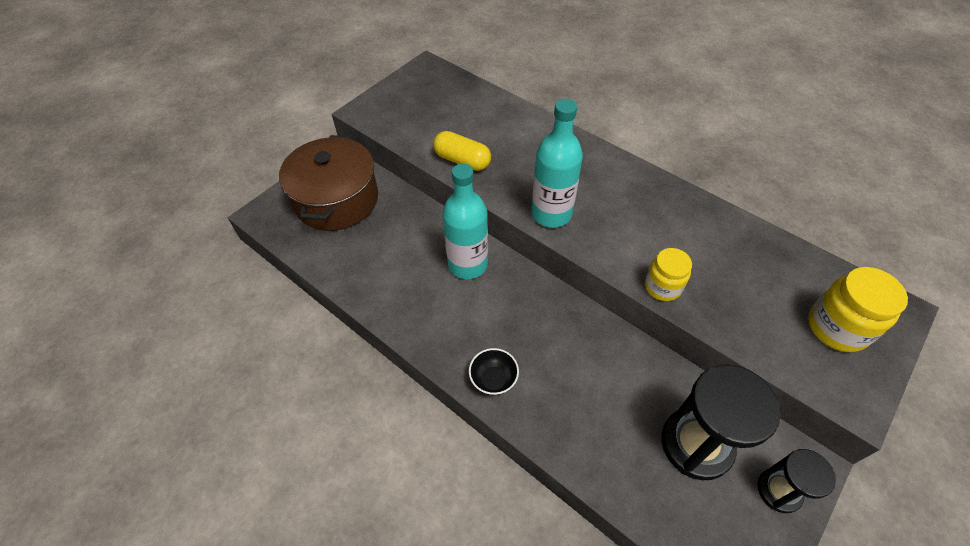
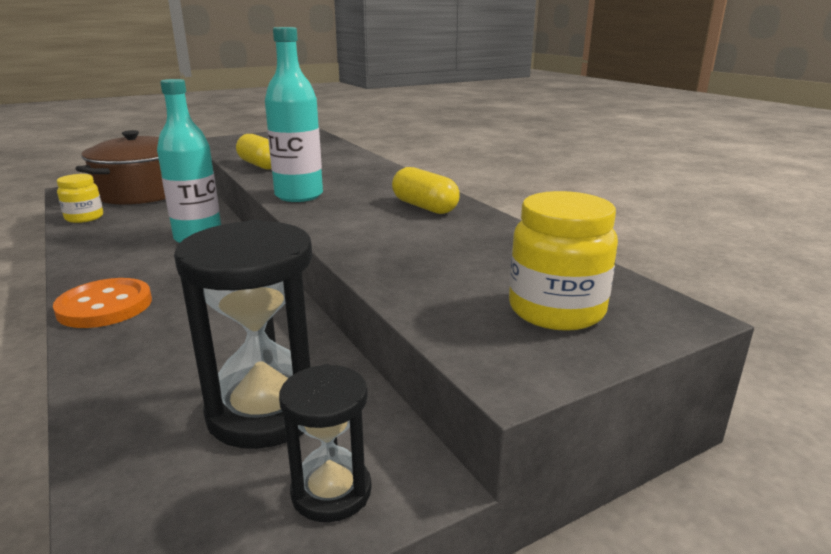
camera: 20 degrees right, 30 degrees down
(493, 380) = (105, 306): black bowl -> orange button
(660, 206) = (424, 207): none -> yellow capsule
(662, 287) = (353, 247): yellow jar -> yellow jar (84, 218)

